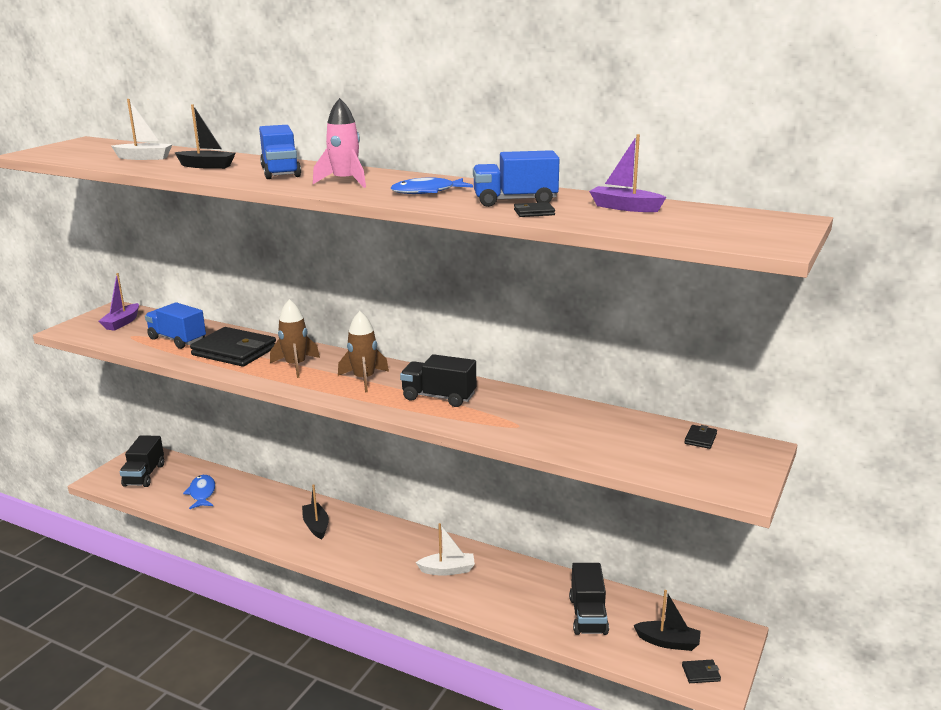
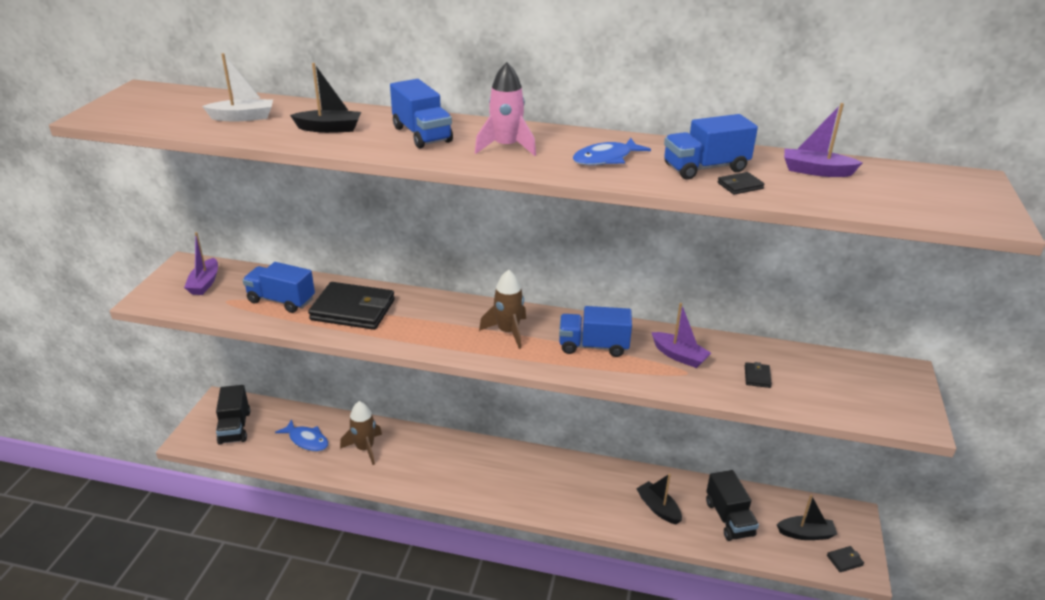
camera: 15 degrees left, 10 degrees up
(202, 493) = (307, 440): blue fish -> blue fish turned 150 degrees clockwise
(296, 366) = (428, 322): brown rocket -> brown rocket (365, 448)
(316, 526) = (440, 461): black boat -> black boat (658, 508)
(439, 397) = (593, 346): black truck -> blue truck
(447, 570) = (586, 491): white boat -> none
(520, 412) = (679, 356): none -> purple boat
(700, 439) = (852, 366): black wallet -> black wallet (757, 377)

